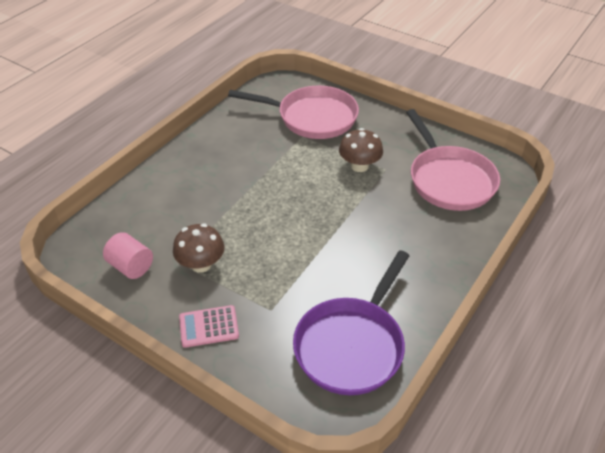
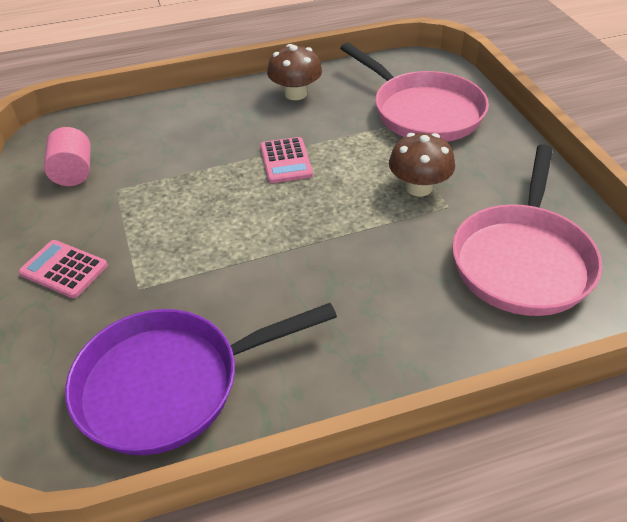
camera: 40 degrees right, 0 degrees up
(201, 264) = (132, 204): brown mushroom -> brown mushroom (295, 94)
(266, 187) = (286, 161): none -> pink calculator

